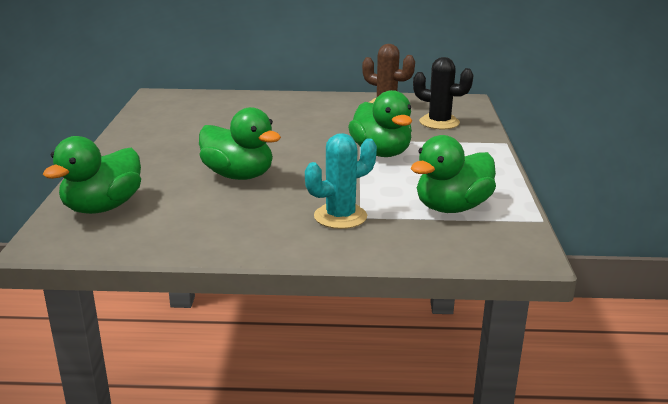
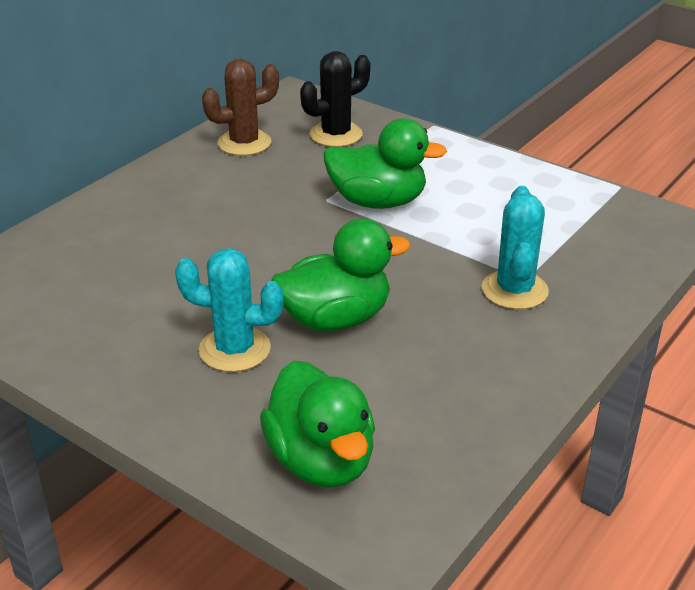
camera: 55 degrees left, 10 degrees up
(180, 160) = (234, 349): none -> turquoise cactus
(452, 208) = (553, 219): green duck -> none

